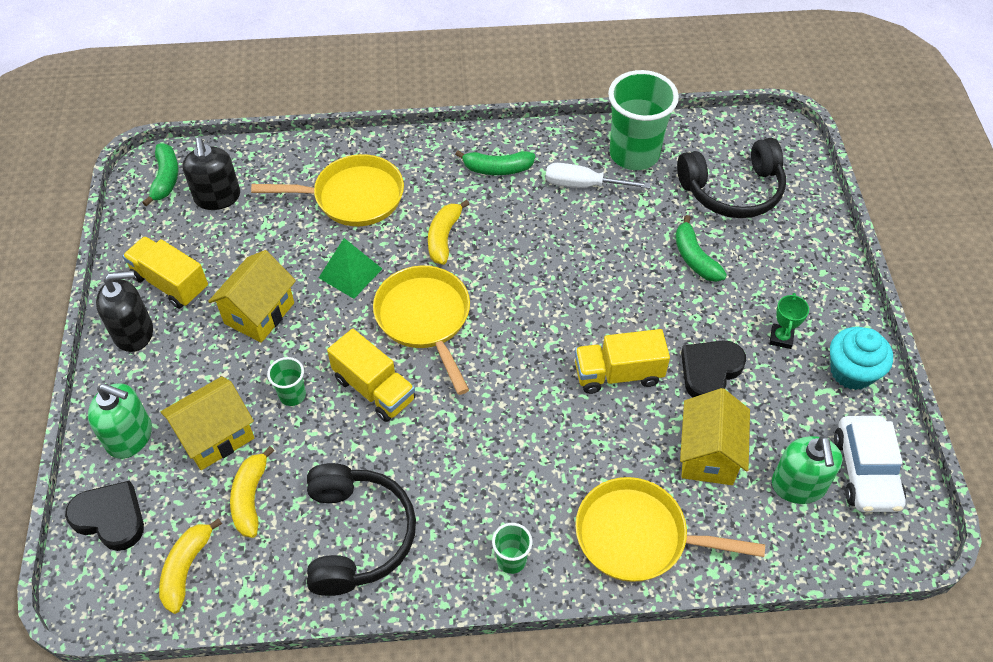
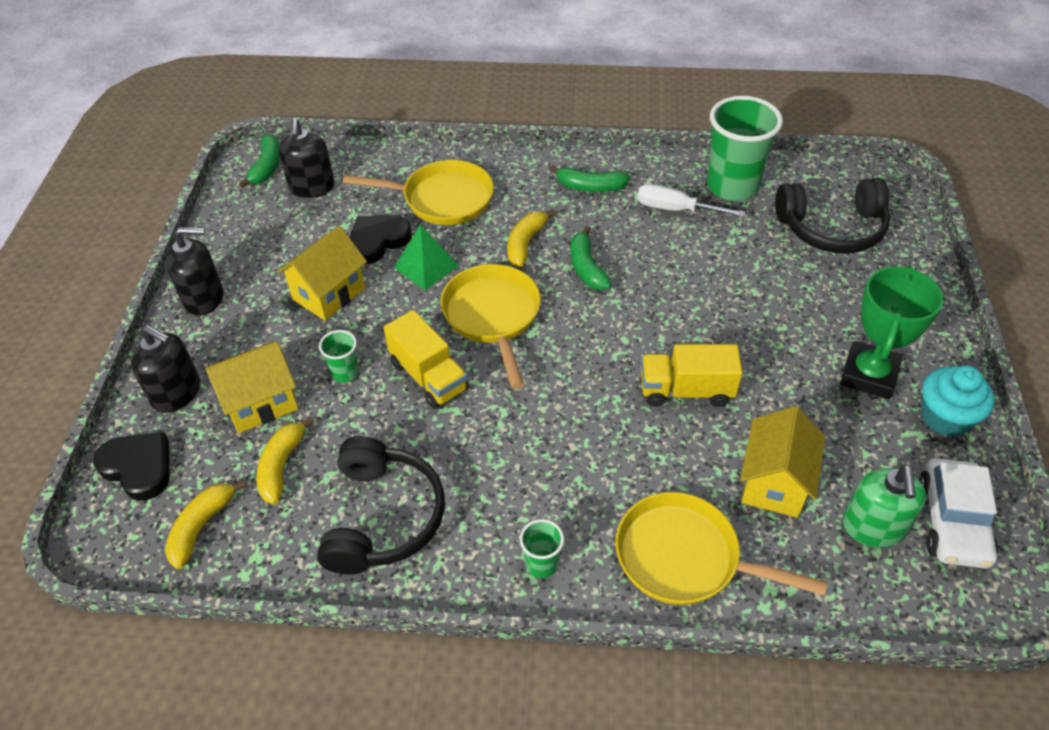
camera: 10 degrees right, 5 degrees down
(130, 436) = (177, 393): green soap dispenser -> black soap dispenser
(170, 283) = (249, 258): yellow truck -> none
(694, 258) = (783, 288): green banana -> green banana (586, 267)
(710, 371) = (786, 399): black heart -> black heart (378, 241)
(781, 338) = (869, 375): green trophy -> green trophy, size x2.07

